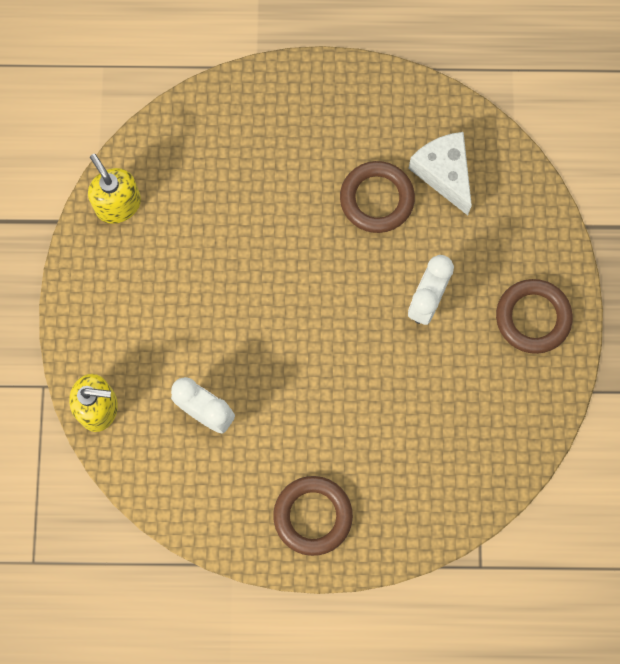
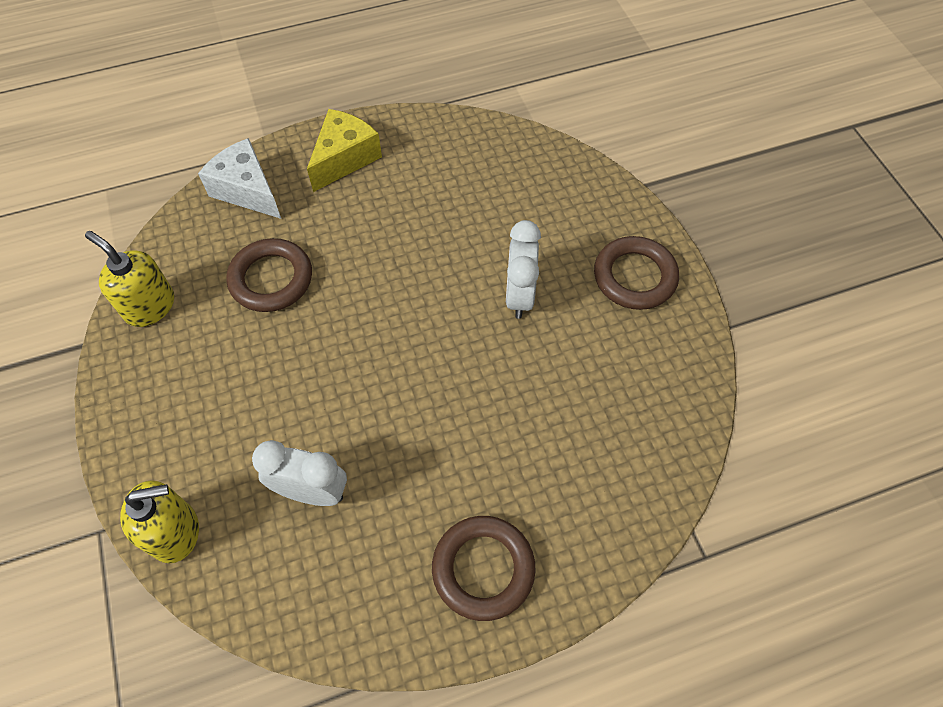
camera: 20 degrees left, 15 degrees down
(323, 105) = (344, 158): none -> yellow cheese
(376, 199) = (429, 220): brown ring -> brown ring (271, 279)
(444, 173) = (487, 180): white cheese -> white cheese (247, 190)

